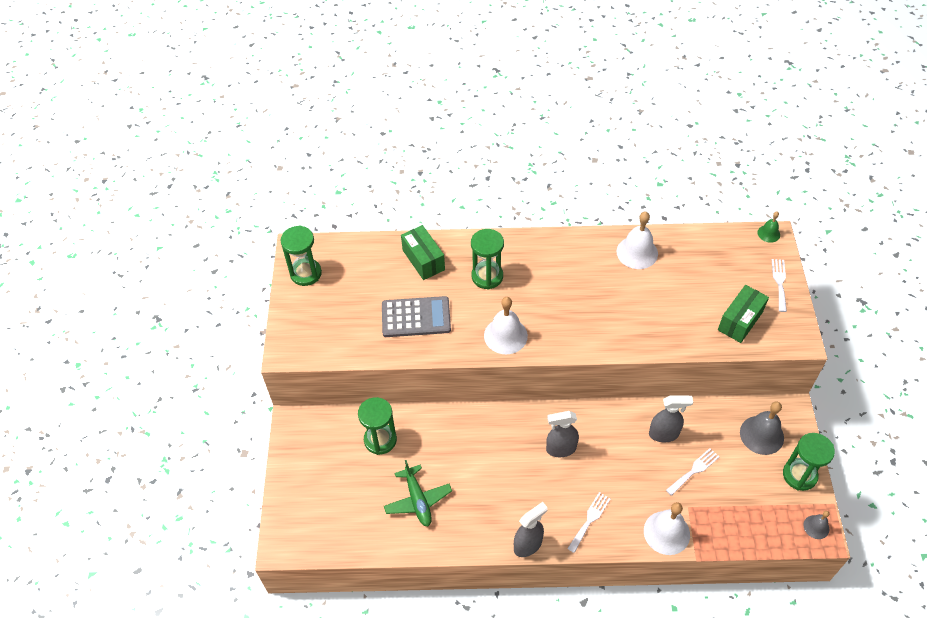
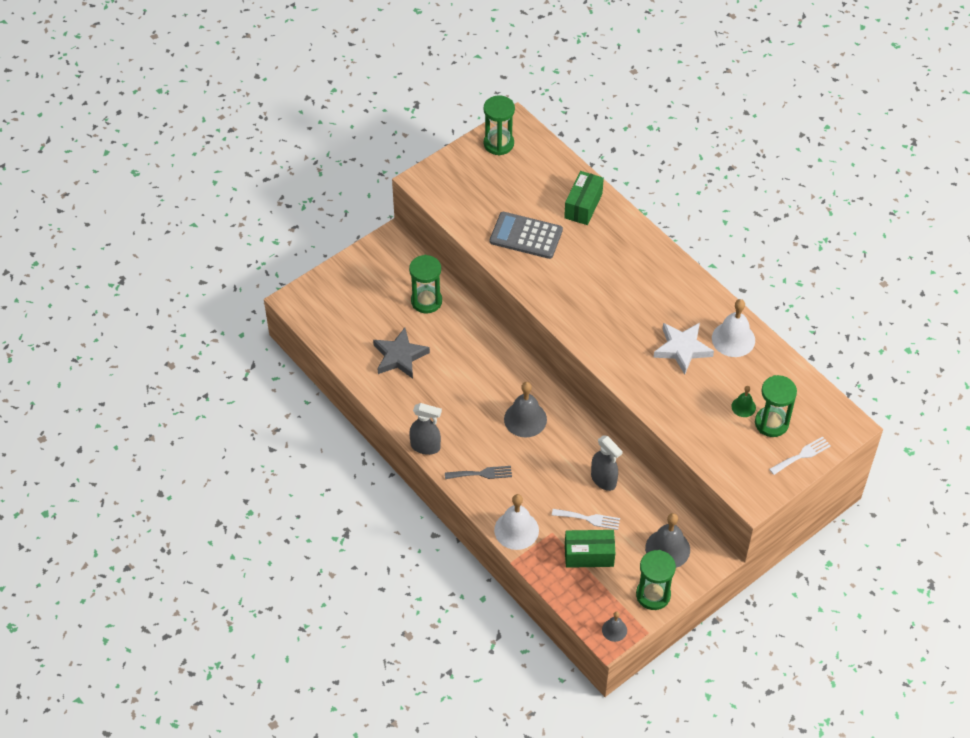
camera: 50 degrees right, 0 degrees up
(416, 317) = (526, 236): grey calculator -> grey calculator turned 150 degrees clockwise
(418, 500) = (399, 356): green plane -> grey star
(487, 276) = (608, 255): green hourglass -> green hourglass (771, 423)
(505, 335) = (564, 301): white bell -> none
(560, 449) = (525, 419): grey spray bottle -> grey bell
(589, 520) = (481, 473): white fork -> grey fork
(620, 289) = (682, 349): none -> white star
(740, 321) = (732, 447): green box -> green box (589, 555)
(768, 233) = (850, 420): green bell -> green bell (743, 407)

